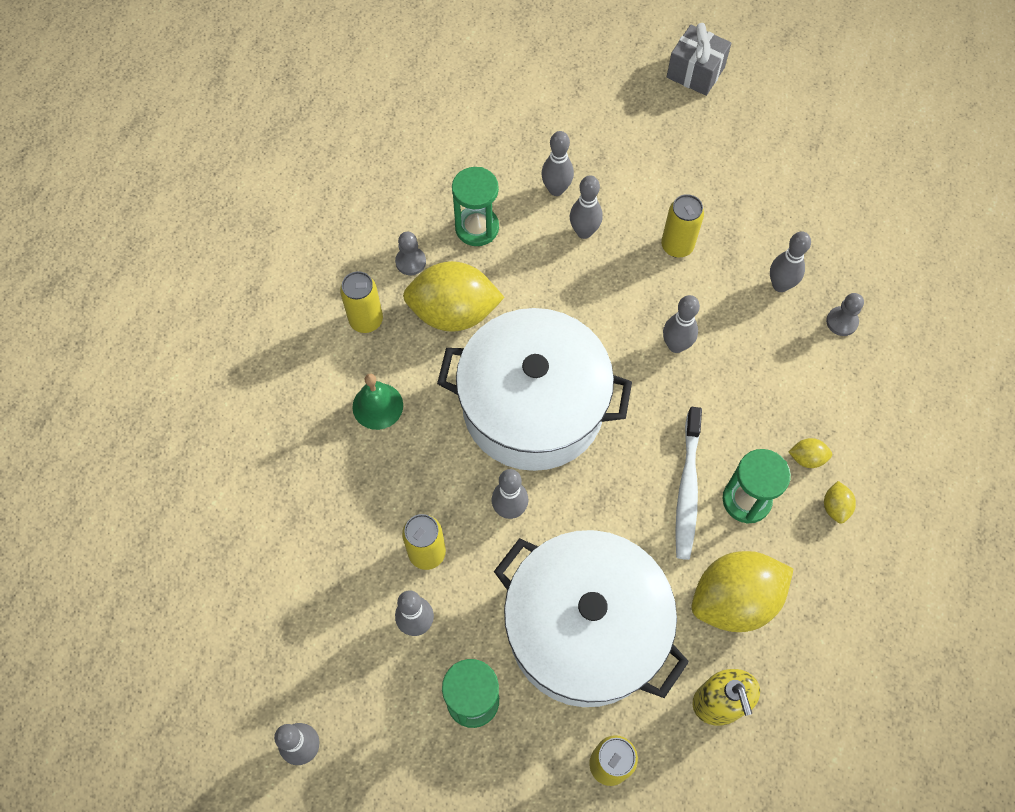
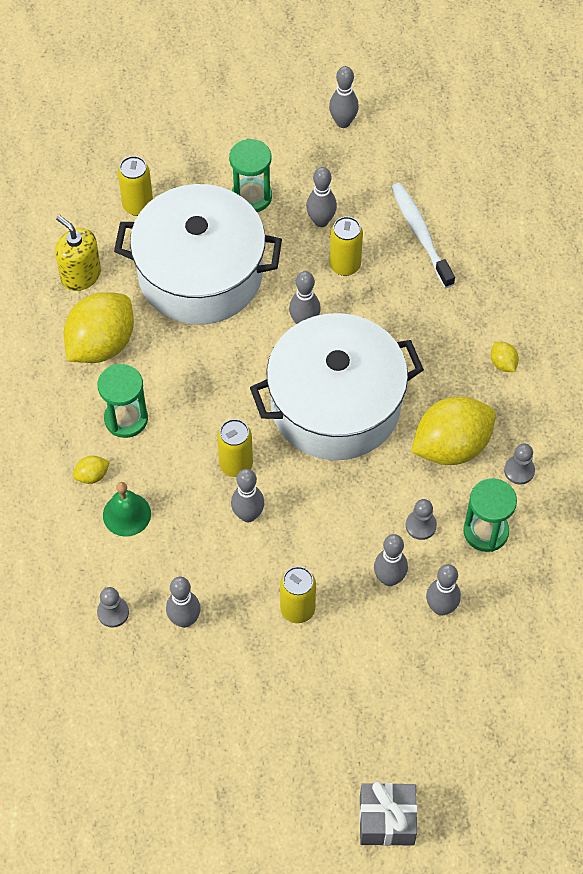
camera: 150 degrees right, 5 degrees down
(366, 320) = (517, 403): yellow can -> yellow can (236, 465)
(377, 406) = (456, 344): green bell -> green bell (127, 514)
(528, 260) = (420, 525): none -> grey pawn
(687, 489) = (177, 404): white toothbrush -> white toothbrush (420, 234)
(835, 507) = (53, 448): yellow lemon -> yellow lemon (503, 363)

